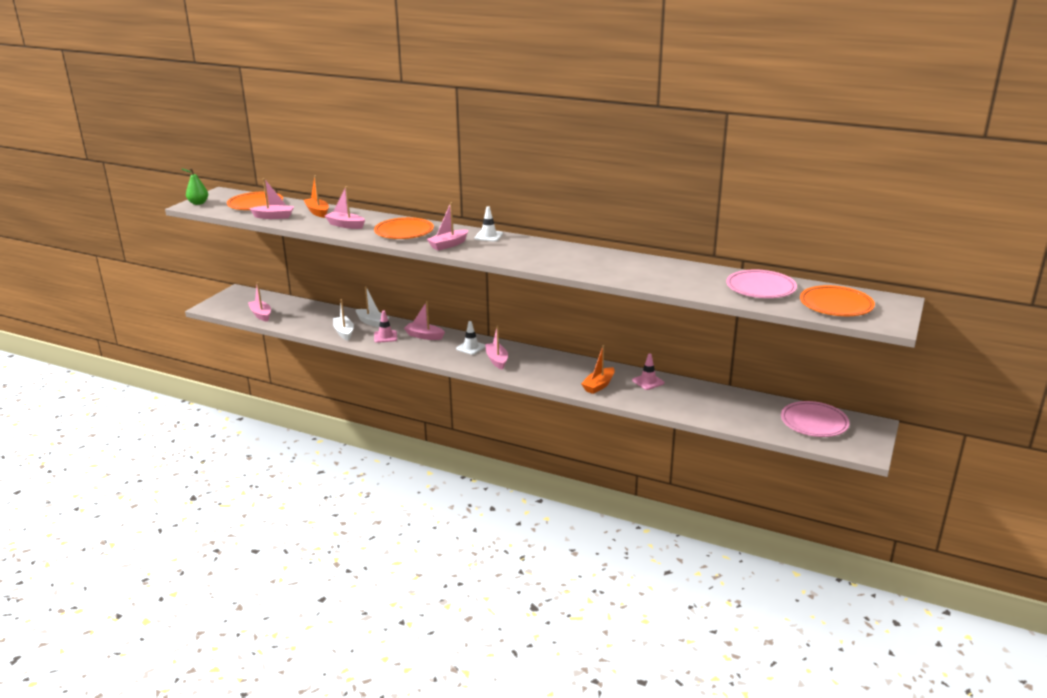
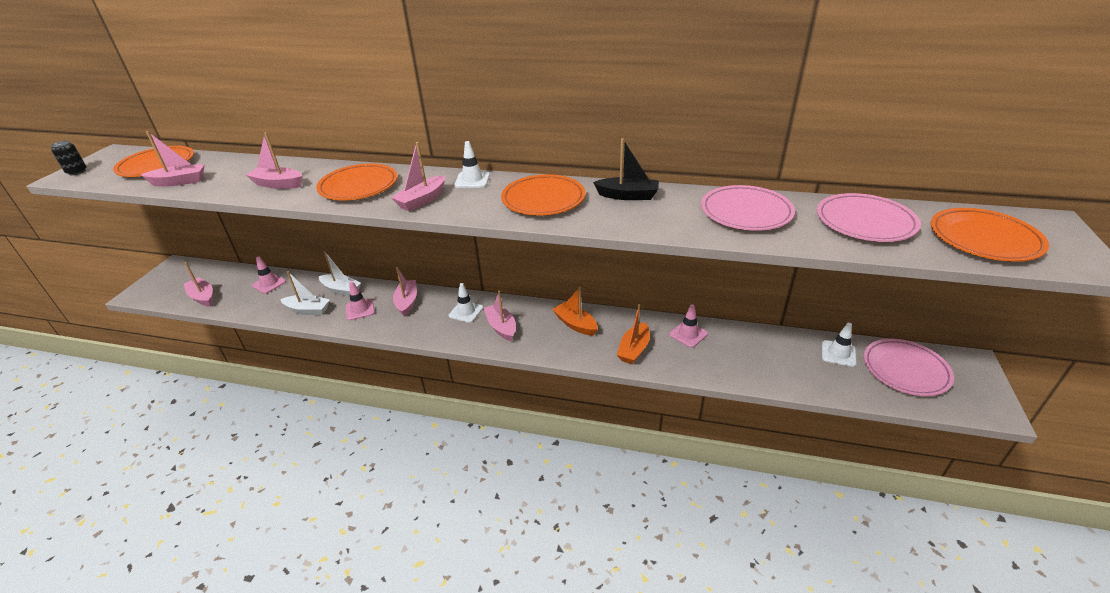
camera: 10 degrees left, 10 degrees up
(198, 203) = (77, 172): green pear -> black can
(314, 312) = (269, 284): none -> pink traffic cone
(317, 212) = (240, 168): orange boat -> orange boat (575, 324)
(344, 332) = (308, 310): white boat -> white boat turned 135 degrees clockwise
(424, 336) = (407, 302): pink boat -> pink boat turned 75 degrees clockwise
(536, 253) = (543, 199): none -> orange plate
(599, 257) = (628, 196): none -> black boat
(679, 274) = (746, 212): none -> pink plate
(765, 407) = (838, 353): none -> white traffic cone

